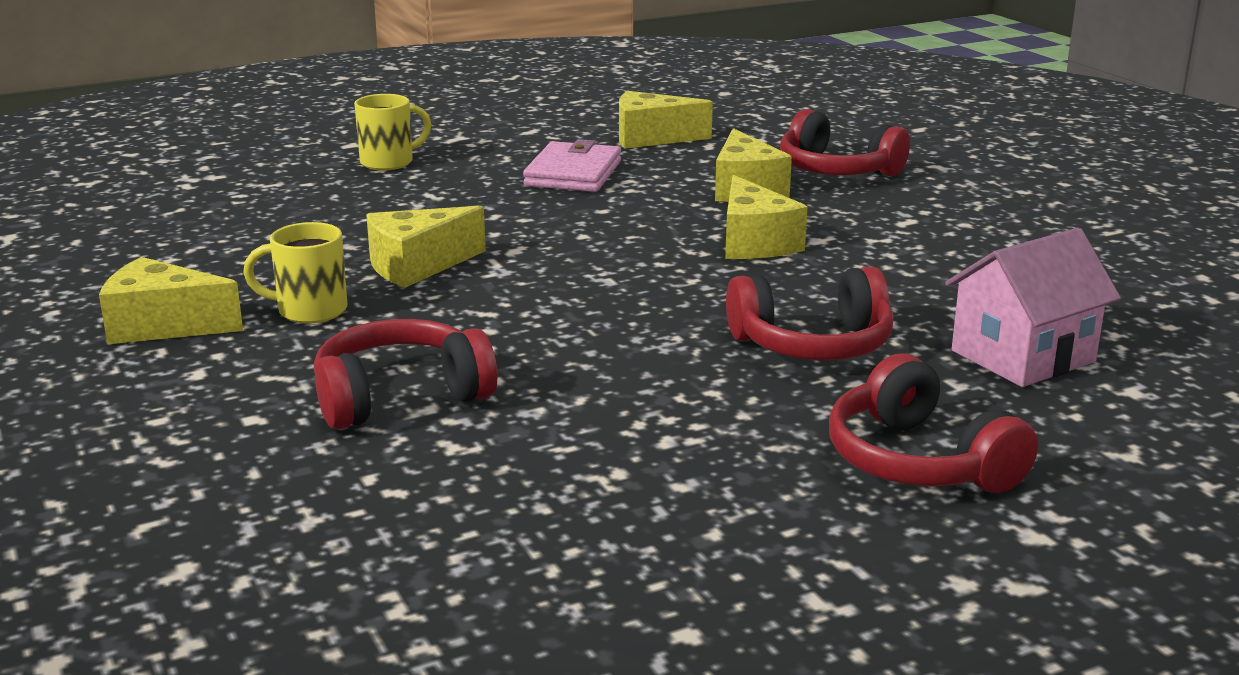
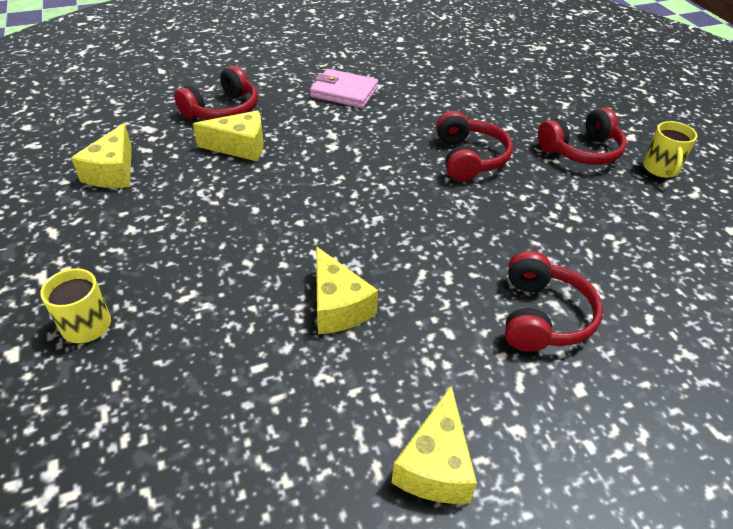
camera: 85 degrees left, 20 degrees up
(309, 311) = (412, 367): yellow mug -> yellow mug (661, 169)
(400, 397) = (542, 316): red headphones -> red headphones turned 150 degrees counterclockwise
(573, 174) = (174, 216): pink wallet -> pink wallet (344, 92)
(754, 243) = (331, 156): yellow cheese -> none
(1023, 356) = (481, 106): pink house -> none

